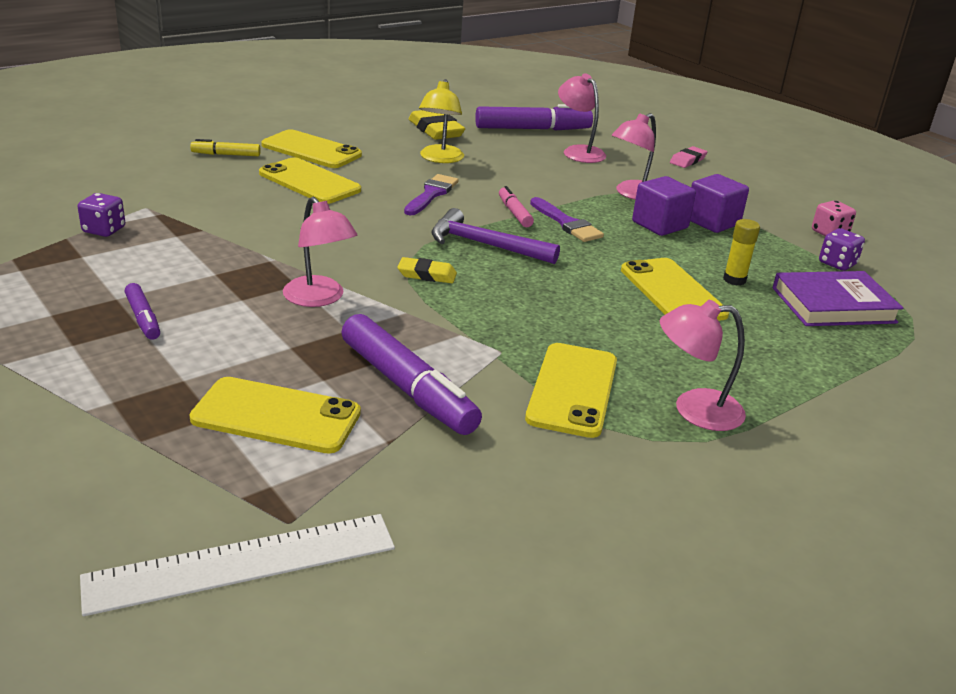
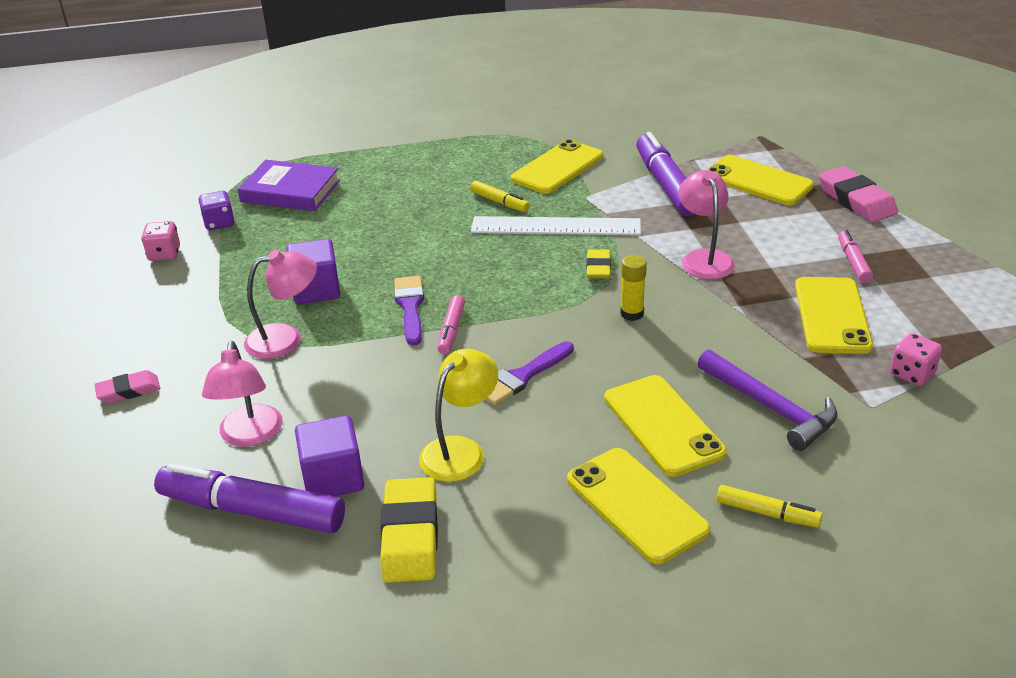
camera: 150 degrees left, 5 degrees up
(104, 230) = (912, 374): purple dice -> pink dice
(125, 407) = (856, 200): none -> pink eraser
(143, 318) = (853, 262): purple marker -> pink marker
(242, 562) = (786, 126): white ruler -> white ruler (556, 226)
(427, 275) = (598, 267): yellow eraser -> yellow eraser turned 60 degrees clockwise
(485, 245) = (519, 292): purple hammer -> purple hammer (771, 407)
(595, 328) = (500, 202): none -> yellow marker
(672, 292) = (402, 220): yellow phone -> yellow phone (832, 316)
(694, 409) = (492, 147): pink lamp -> none
(712, 222) = (257, 285): purple cube -> purple cube (333, 478)
(734, 280) = (334, 222): yellow glue stick -> yellow glue stick (632, 314)

